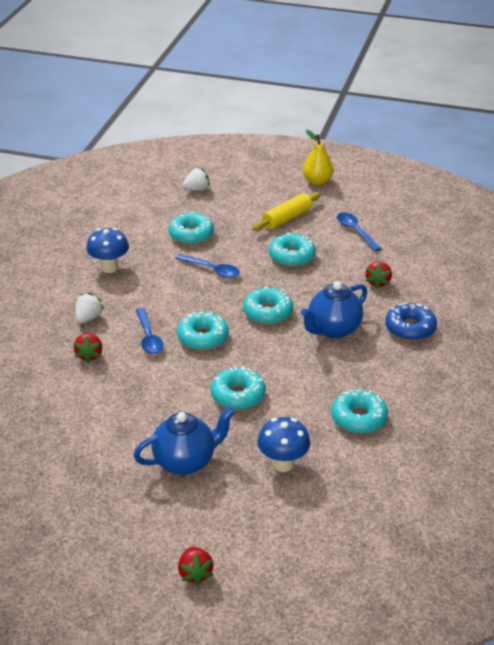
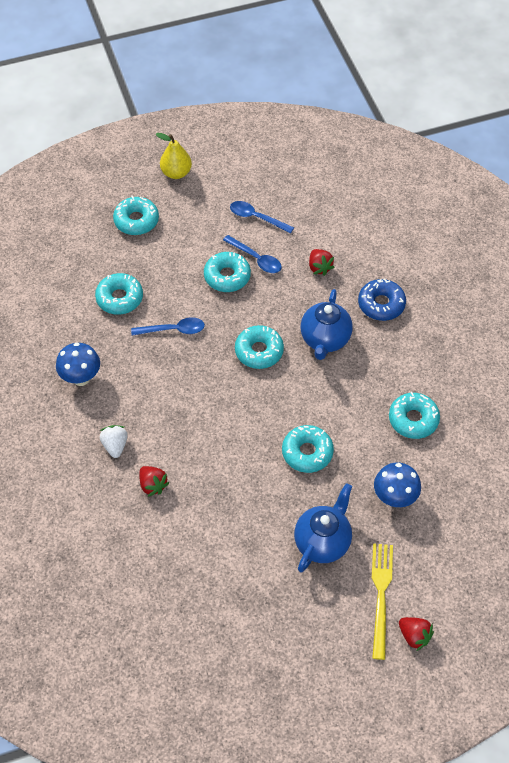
camera: 35 degrees left, 20 degrees up
(149, 337) = (185, 436): blue spoon -> blue spoon (256, 259)
(196, 526) = (381, 595): none -> yellow fork
(197, 189) = (76, 239): white strawberry -> none
(203, 337) = (229, 409): turquoise donut -> turquoise donut (136, 220)
(287, 218) = (187, 233): yellow rolling pin -> none

